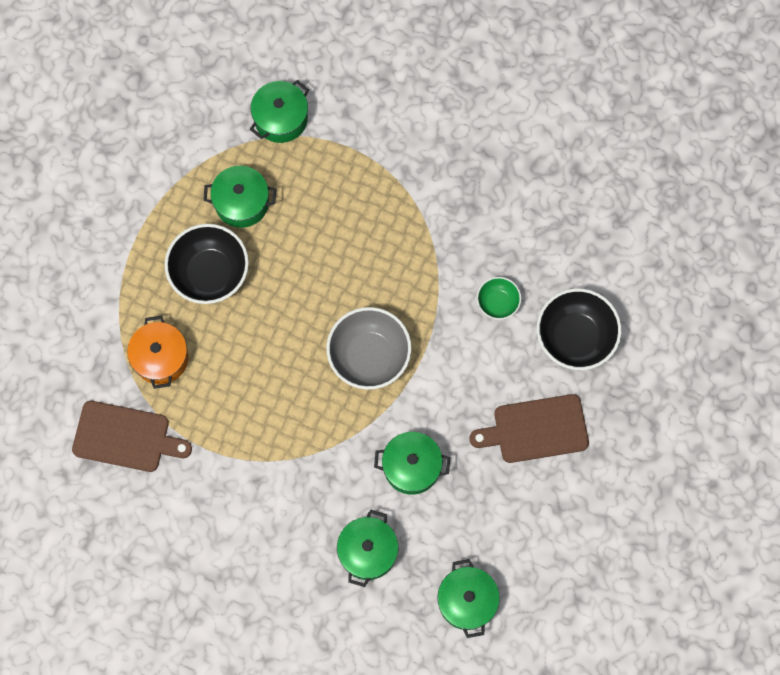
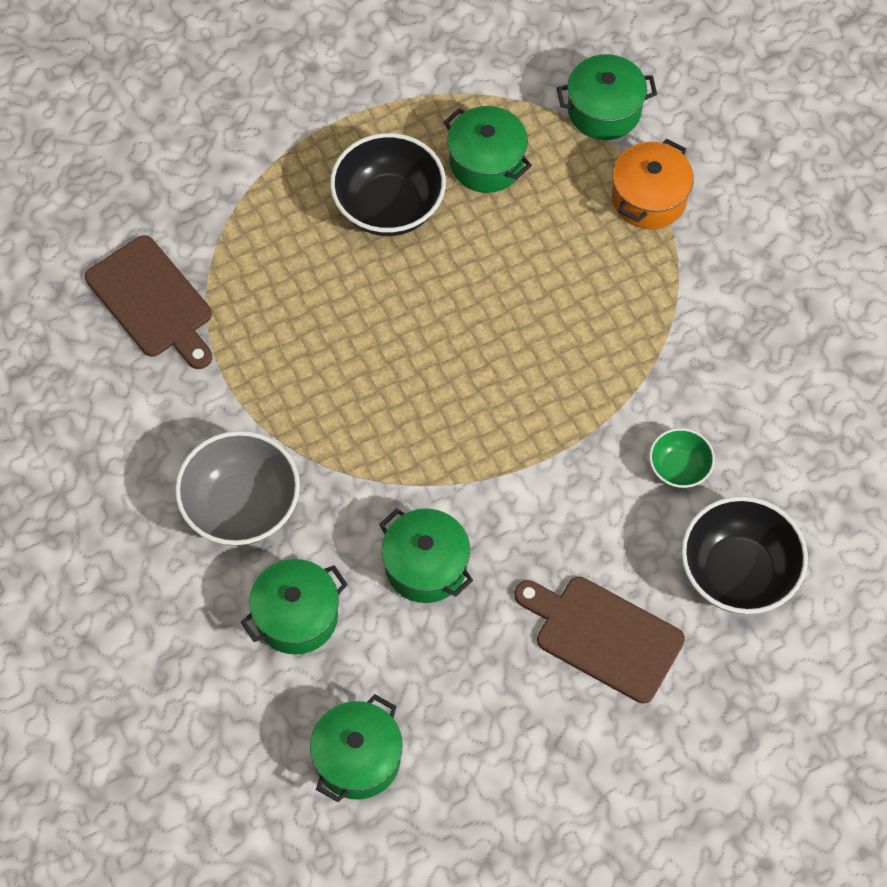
camera: 40 degrees right, 10 degrees down
(161, 358) = (261, 251): orange pot -> orange pot (649, 198)
(369, 356) = (483, 415): grey bowl -> grey bowl (241, 507)

